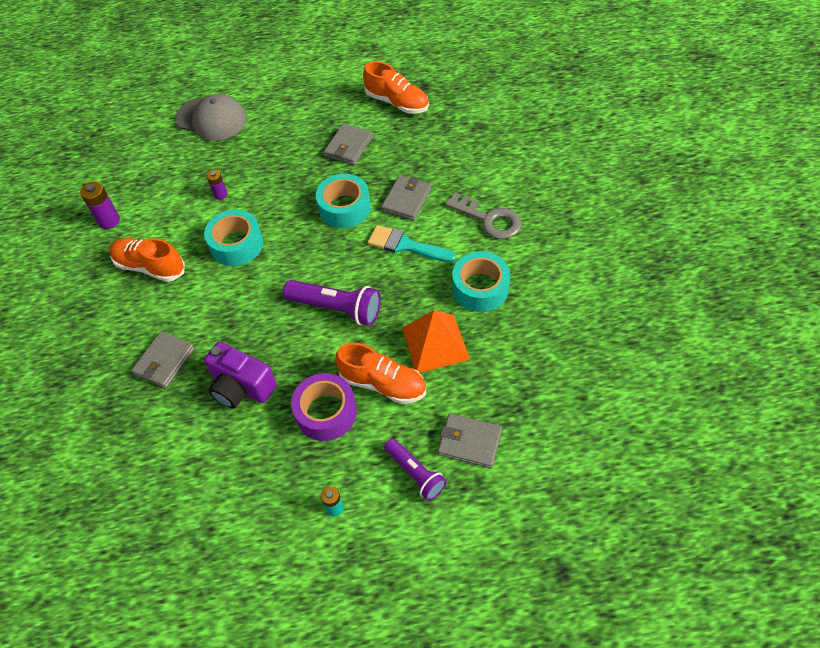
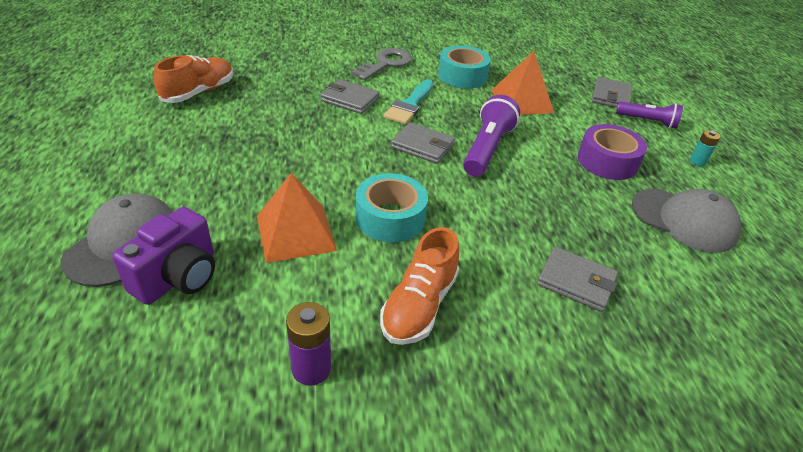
camera: 95 degrees left, 15 degrees down
(220, 194) = (296, 232): purple battery -> orange pyramid
(236, 463) = (684, 220): none -> grey cap
(242, 387) = (595, 215): purple camera -> purple camera (178, 277)
(344, 208) = (350, 136): turquoise tape -> none
(349, 146) = (254, 127): grey wallet -> grey wallet (422, 146)
(383, 384) = (568, 129): orange shoe -> none
(415, 473) = (647, 121): purple flashlight -> purple flashlight turned 60 degrees clockwise

